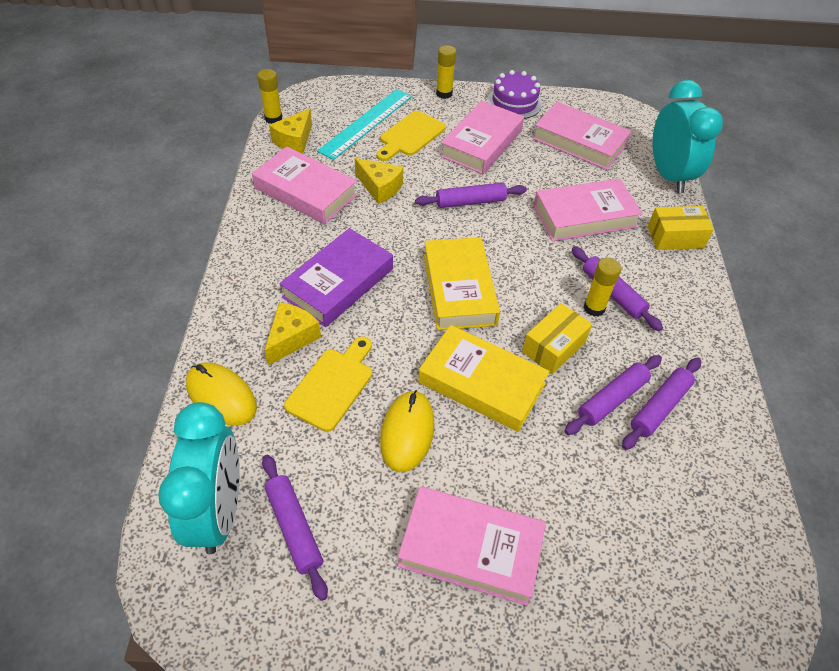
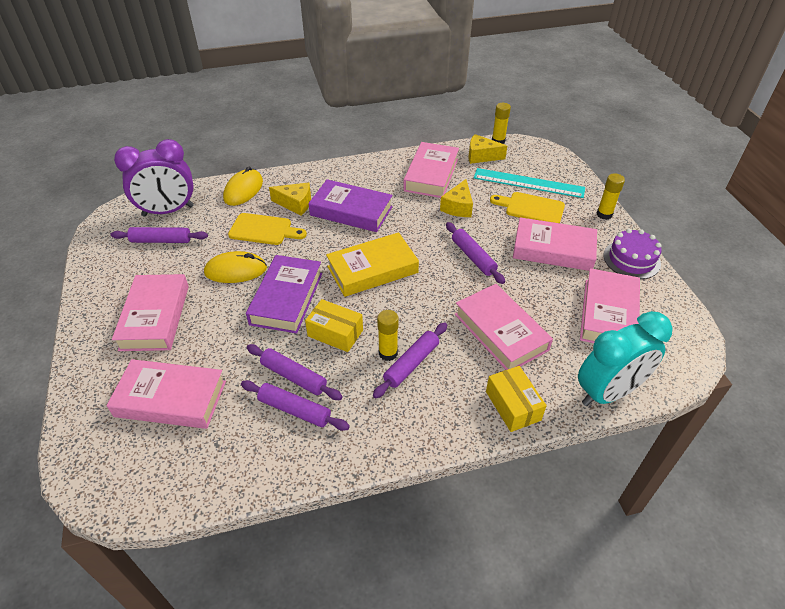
camera: 75 degrees right, 5 degrees down
(218, 511) = (168, 211): turquoise clock -> purple clock
(294, 528) = (161, 240): purple rolling pin -> purple rolling pin turned 45 degrees clockwise
(481, 383) = (286, 298): yellow book -> purple book
(626, 538) = (170, 399): none -> pink book

